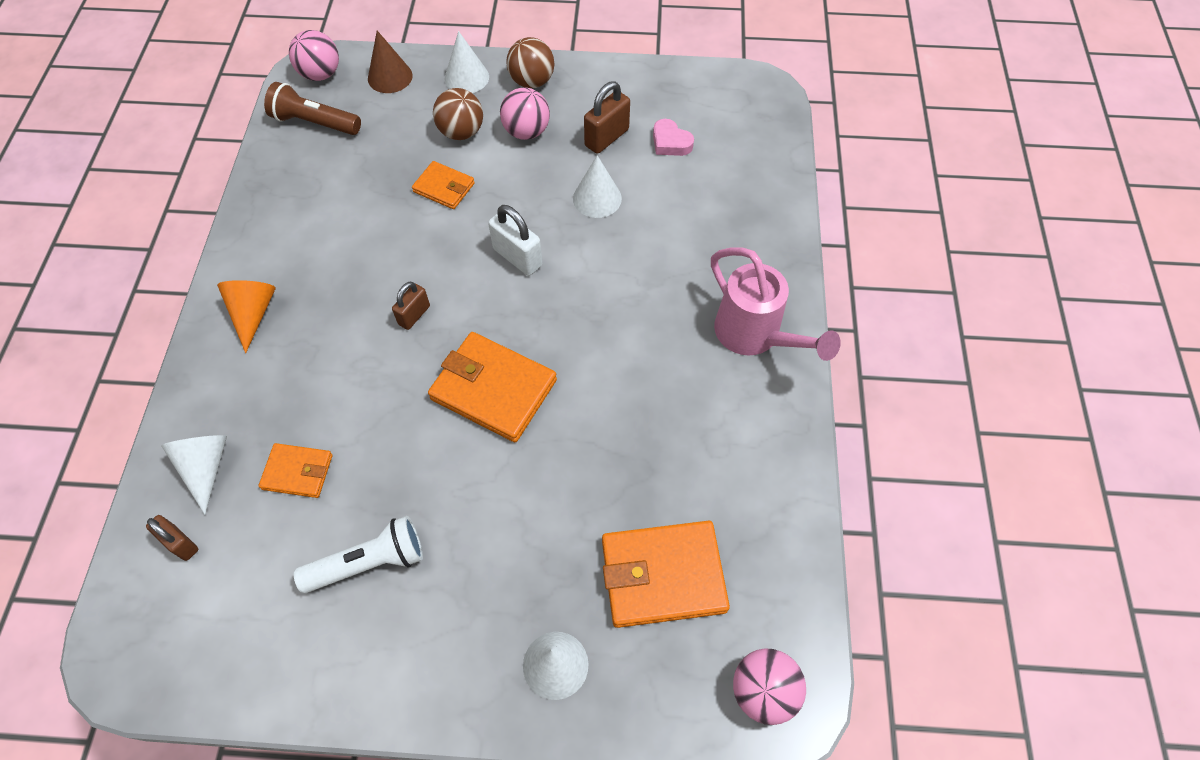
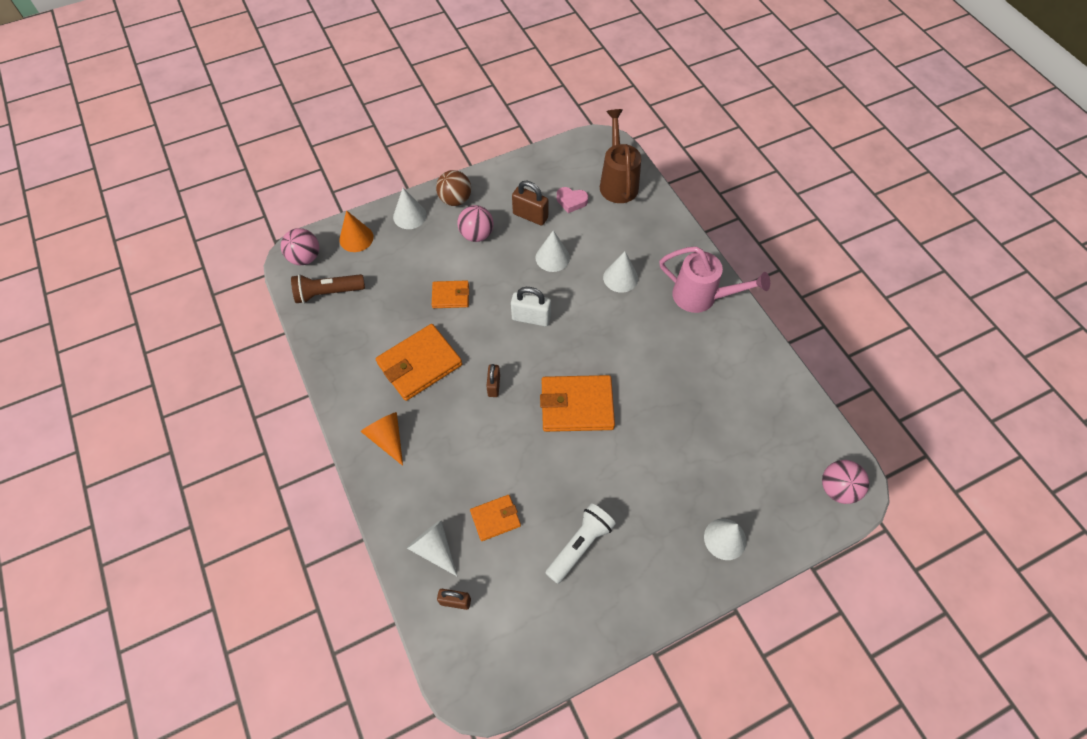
camera: 30 degrees left, 0 degrees up
(390, 77) = (356, 238): brown cone -> orange cone
(461, 132) = (434, 254): brown ball -> none
(606, 138) = (530, 216): brown padlock -> brown padlock turned 75 degrees counterclockwise
(663, 575) = (746, 458): orange wallet -> orange wallet (419, 364)
(664, 261) = (620, 277): none -> white cone
(747, 144) = (617, 182): none -> brown watering can

